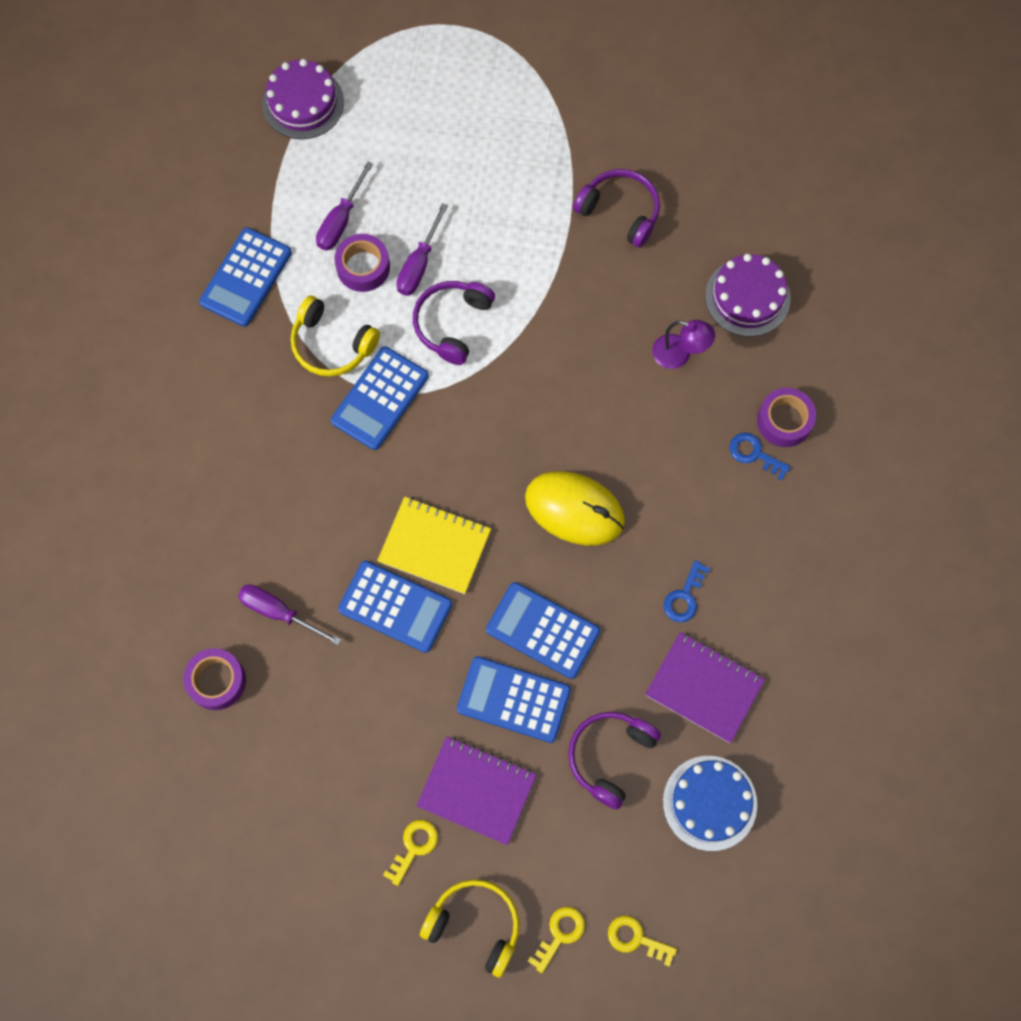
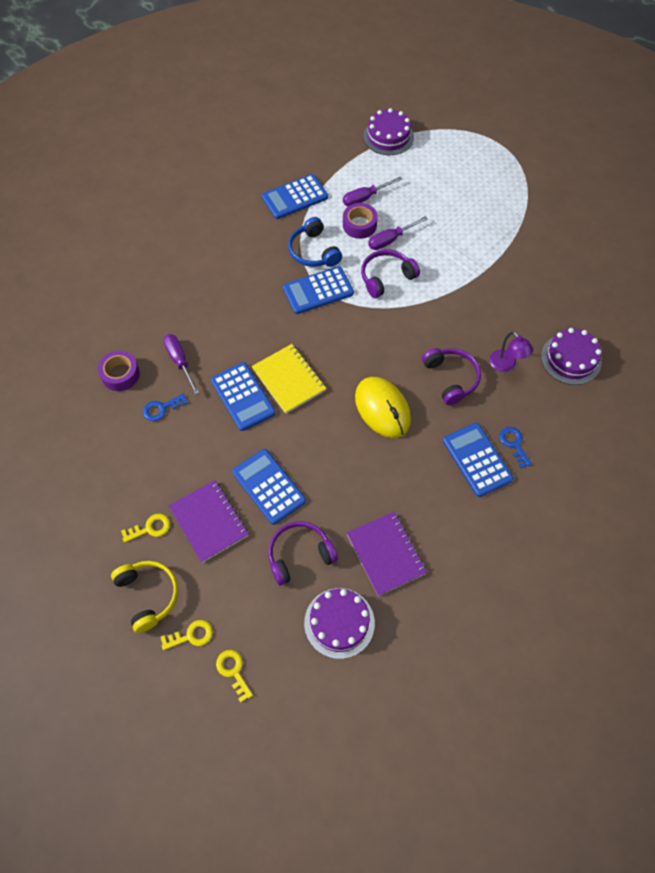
camera: 35 degrees right, 10 degrees down
(332, 344) = (313, 251): yellow headphones -> blue headphones
(542, 630) = (314, 460): blue calculator -> blue calculator (477, 460)
(620, 211) = (525, 275): purple headphones -> purple headphones (451, 378)
(684, 597) = (412, 495): blue key -> blue key (161, 408)
(709, 803) = (339, 623): blue cake -> purple cake
(784, 421) = (546, 437): purple tape -> none

